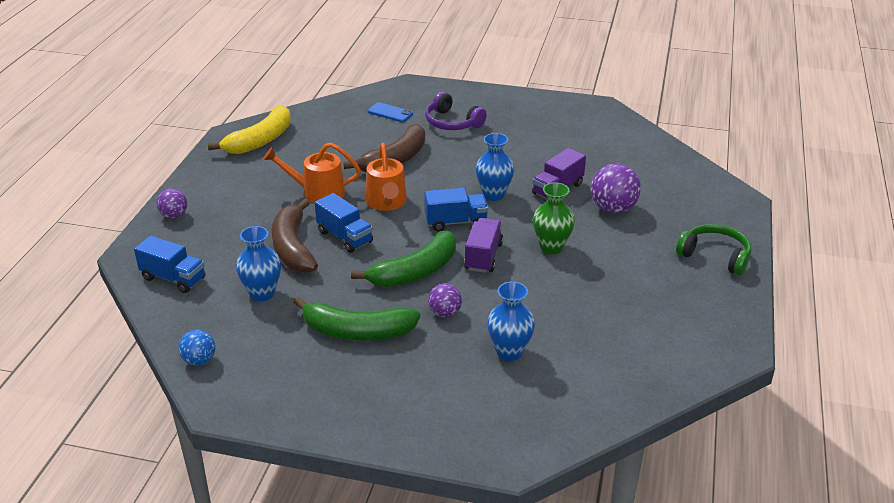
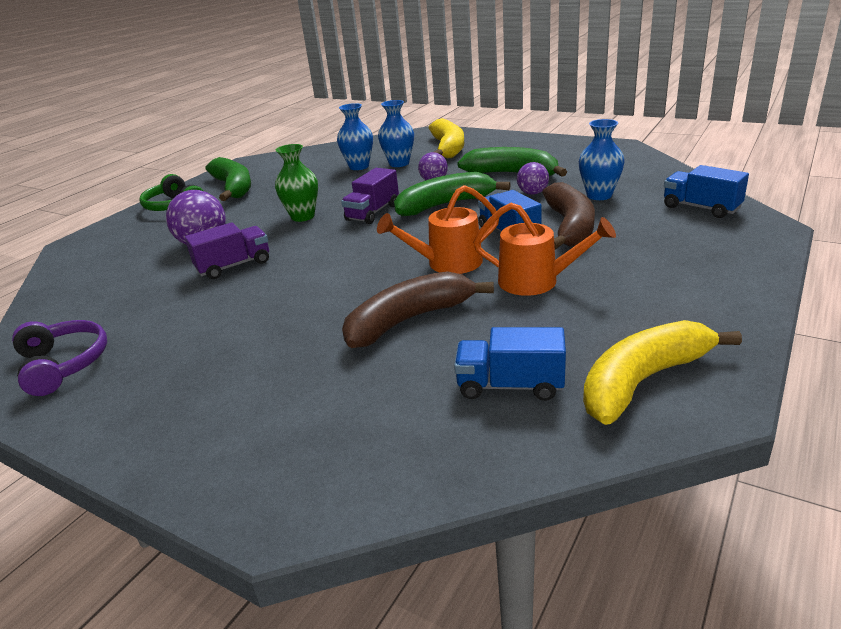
camera: 160 degrees left, 5 degrees down
(174, 215) = (741, 265): purple ball -> purple ball (532, 193)
(199, 360) = (645, 163): blue ball -> none
(387, 203) = (447, 263): orange watering can -> orange watering can turned 120 degrees counterclockwise
(390, 113) = (369, 423): blue phone -> none
(452, 123) = (272, 383): purple headphones -> purple headphones (64, 364)
(456, 222) = (378, 240): blue truck -> blue truck (510, 385)
(459, 396) = (448, 148): none -> yellow banana
(494, 195) = (312, 264): blue vase -> blue vase (359, 166)
(684, 291) = (233, 188): none -> green banana

